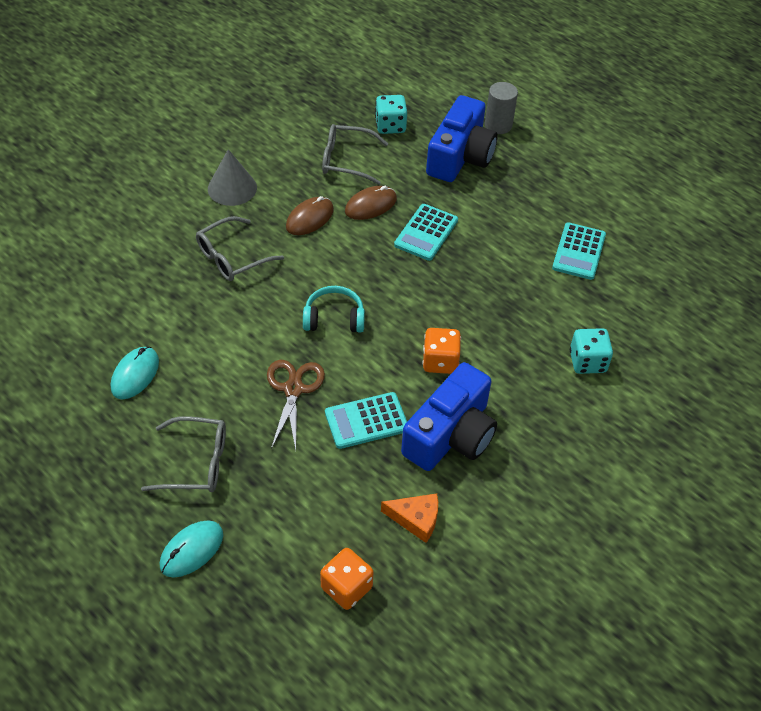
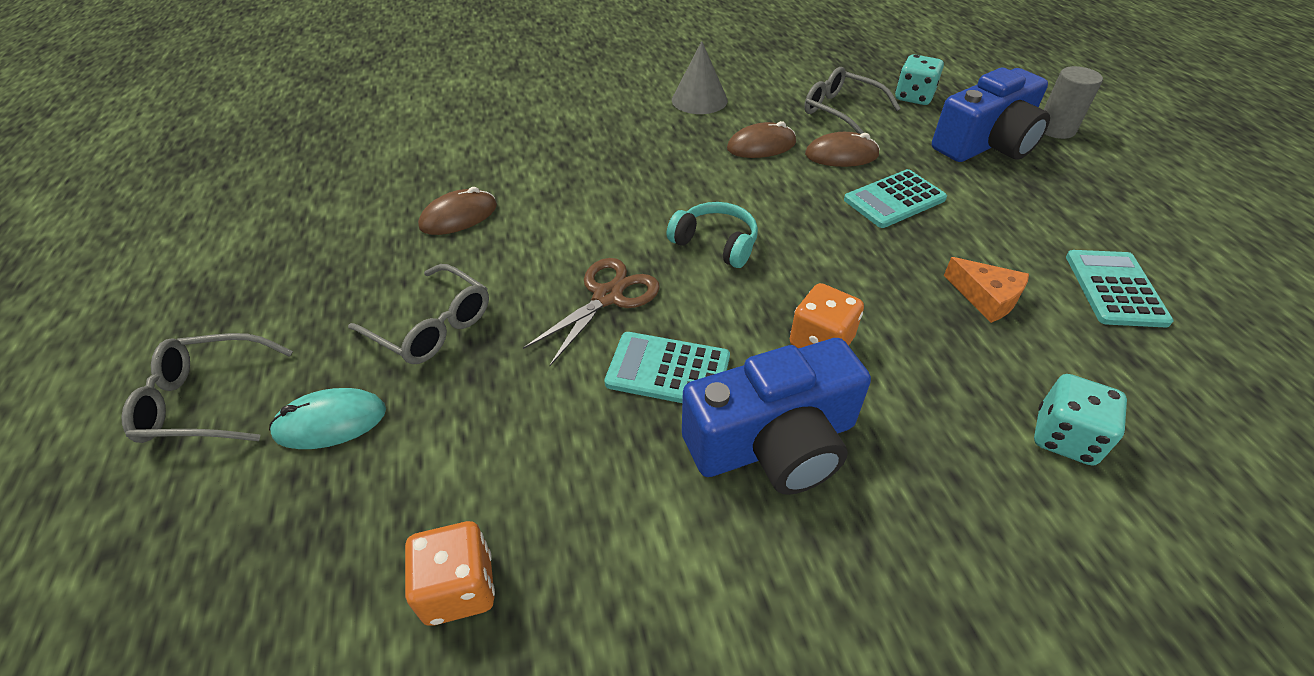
camera: 35 degrees right, 5 degrees down
(135, 374) = (459, 216): turquoise mouse -> brown mouse
(232, 257) = (650, 152): grey glasses -> grey glasses (206, 401)
(416, 519) = (637, 539): orange cheese -> orange cheese (986, 297)
(578, 251) = (1115, 289): turquoise calculator -> turquoise calculator turned 135 degrees clockwise

